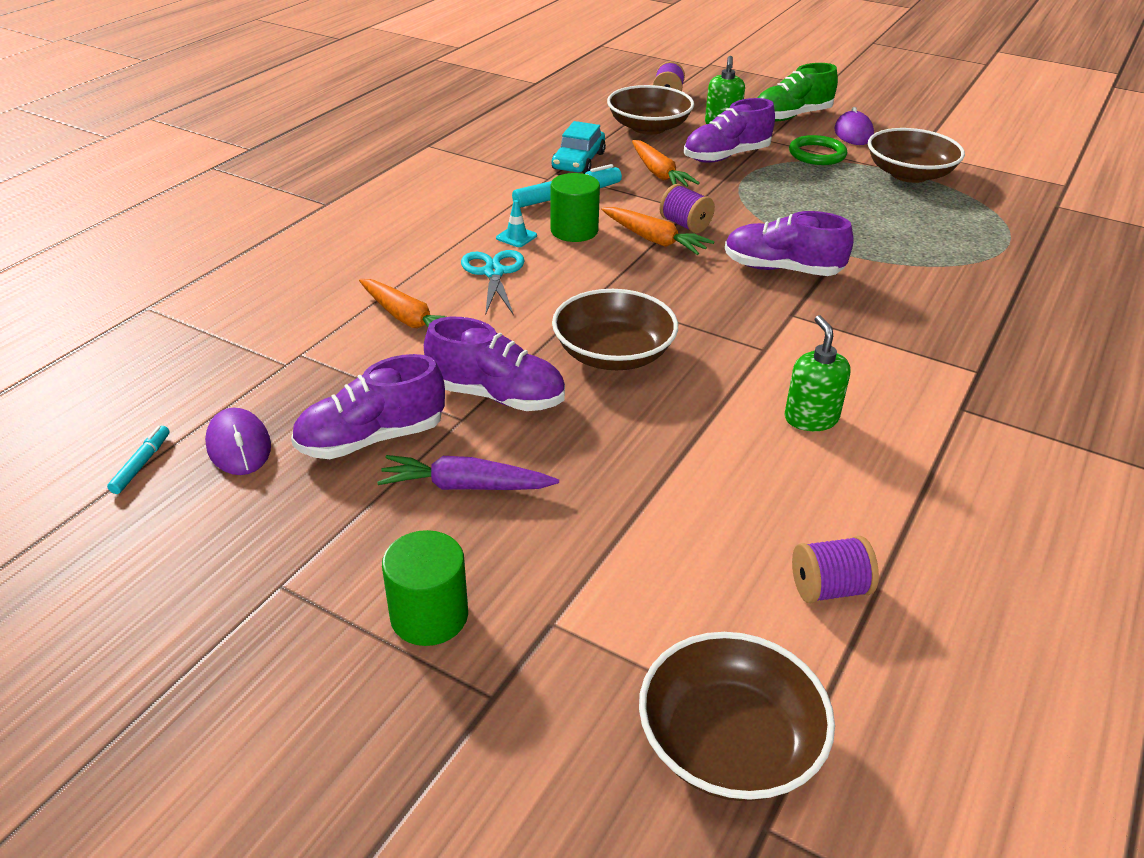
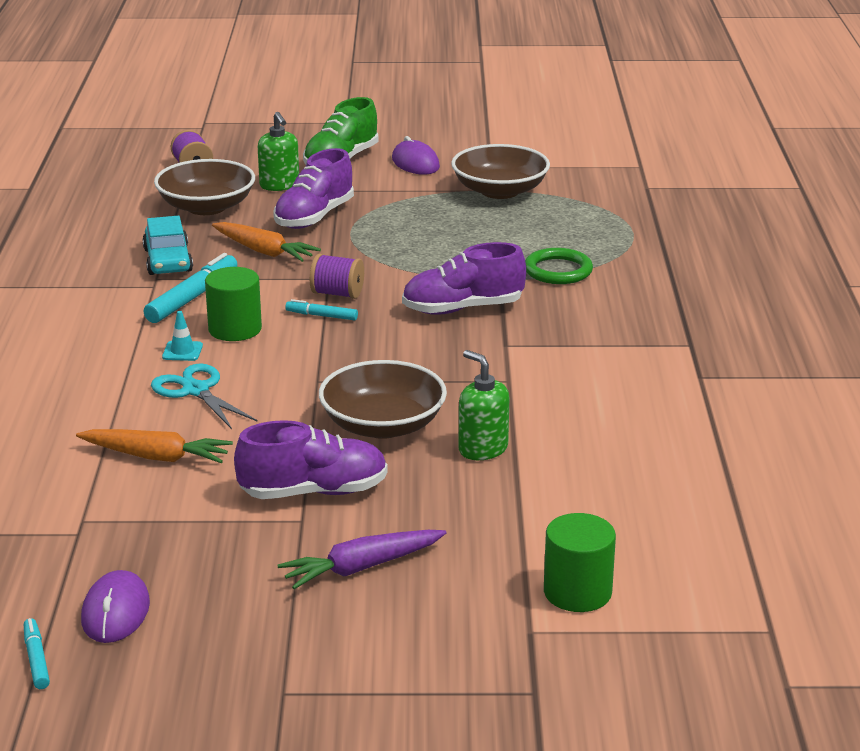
camera: 30 degrees left, 10 degrees down
(239, 446) = (115, 612): purple mouse -> purple mouse turned 60 degrees clockwise
(371, 439) = (237, 563): purple shoe -> none
(429, 616) = (431, 664): green cylinder -> green cylinder (577, 592)
(654, 240) = (321, 316): orange carrot -> turquoise marker
(729, 743) = (723, 650): brown bowl -> none
(811, 418) = (593, 422): green soap dispenser -> green soap dispenser (482, 449)
(817, 154) = (399, 193): green ring -> green ring (558, 271)
(829, 589) = (708, 533): purple spool -> none

